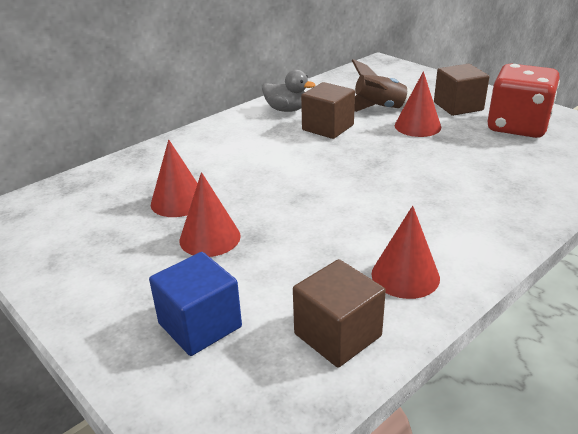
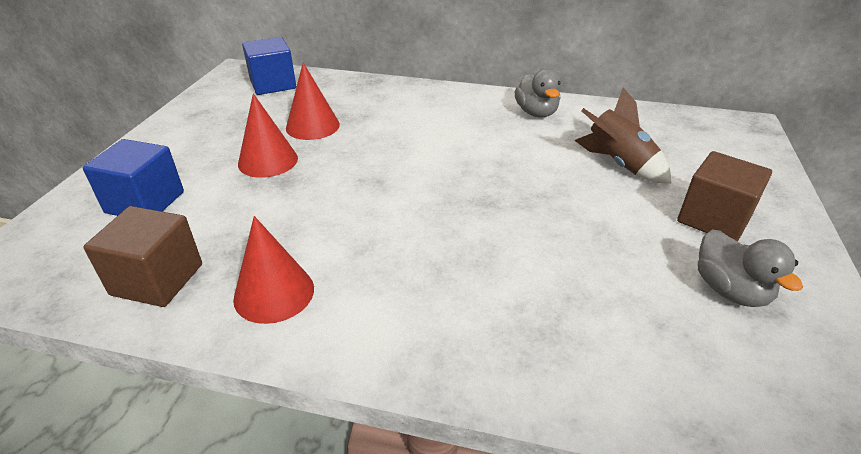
camera: 55 degrees right, 5 degrees up
(61, 203) = (273, 84): none -> blue cube
(328, 127) = (528, 148): brown cube -> none
(417, 126) = (610, 204): red cone -> none
(517, 126) = (730, 290): red dice -> grey duck

